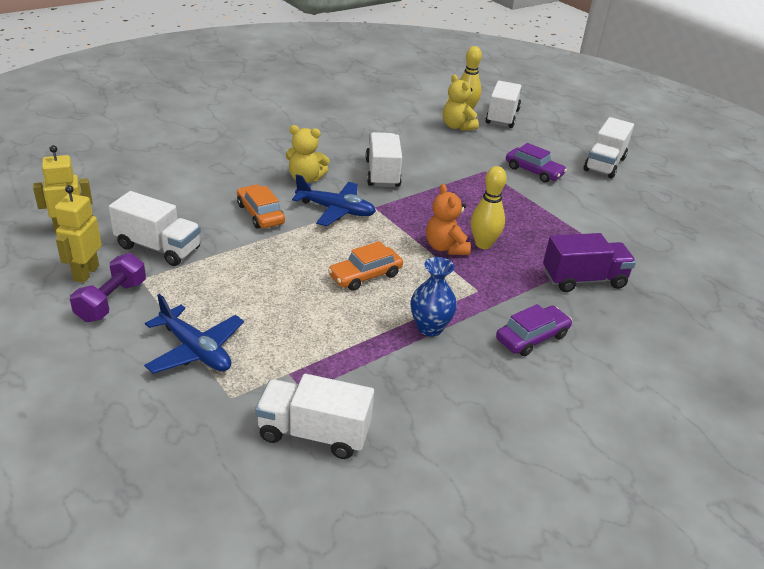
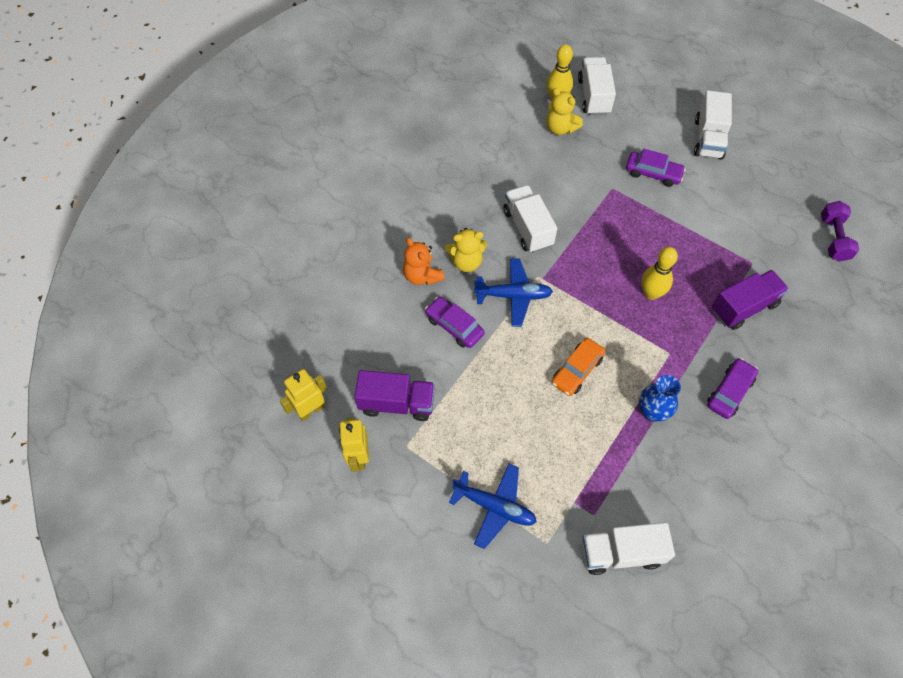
camera: 15 degrees left, 25 degrees up
(112, 301) = (399, 480): purple dumbbell -> purple dumbbell (833, 238)
(158, 248) = (397, 403): white truck -> purple truck
(260, 214) = (454, 326): orange car -> purple car
(445, 247) = (623, 309): orange teddy bear -> orange teddy bear (422, 276)

